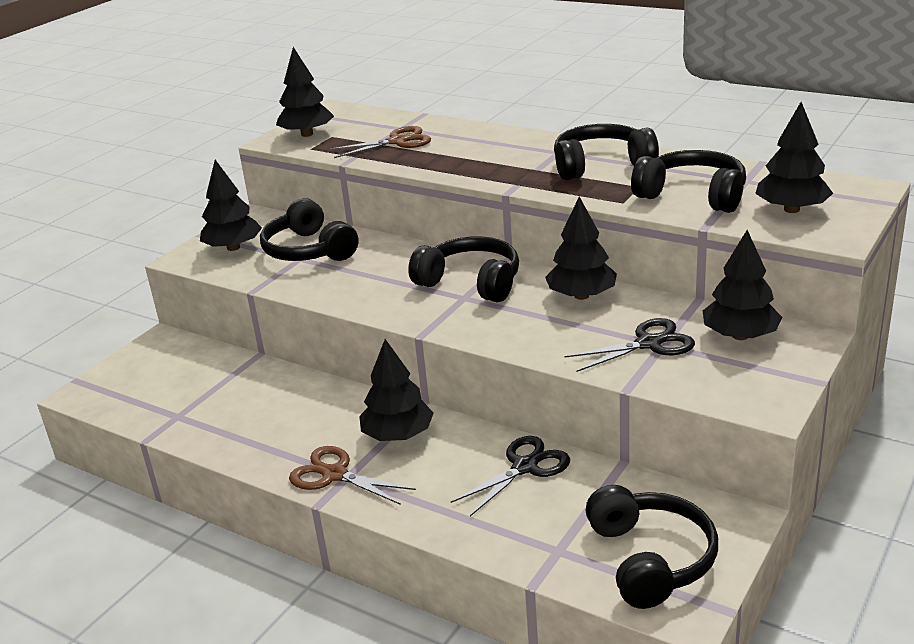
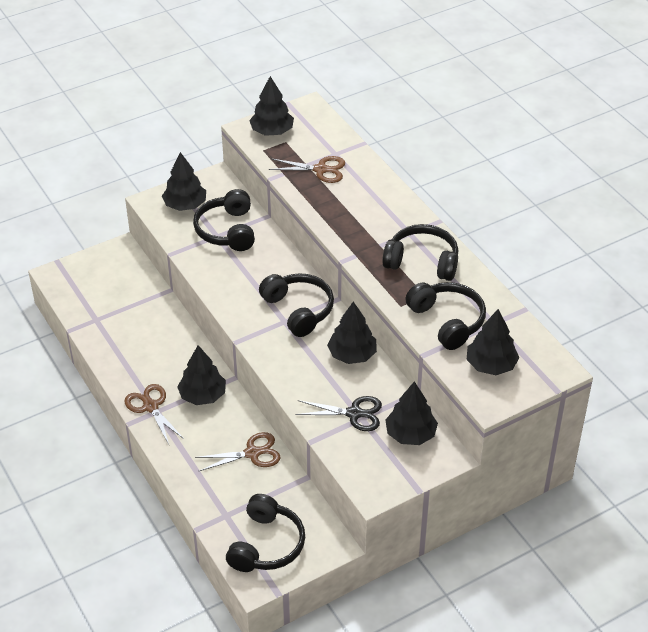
camera: 25 degrees right, 15 degrees up
(525, 467) = (252, 453): black scissors -> brown scissors

